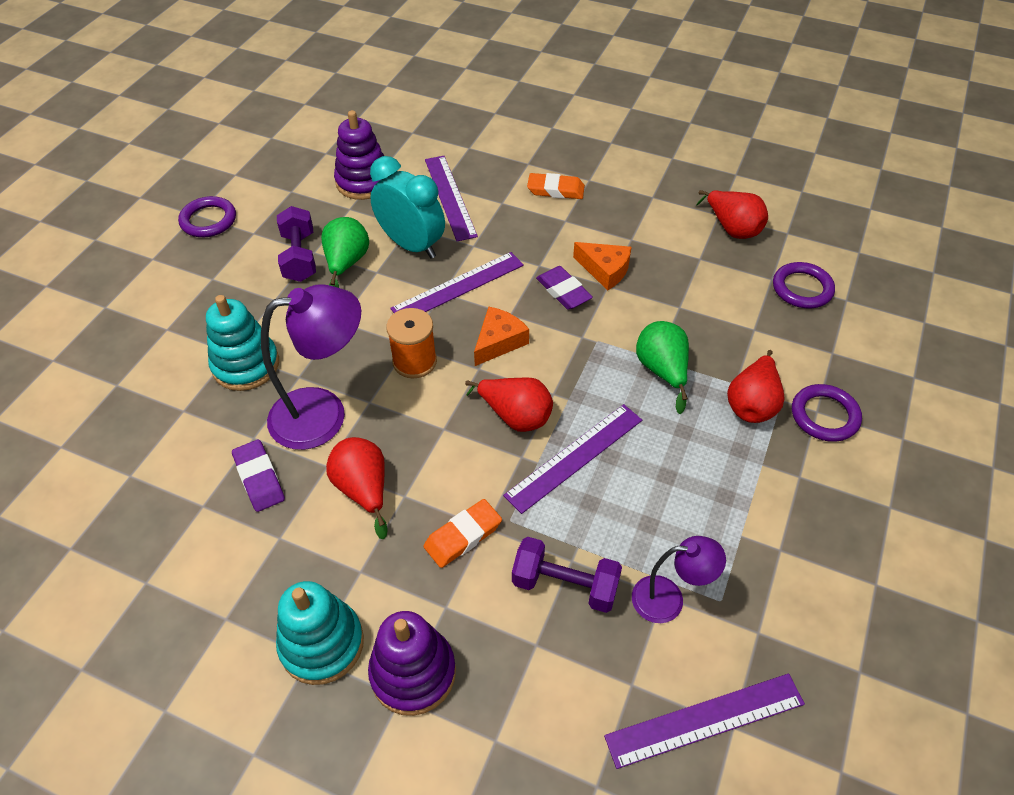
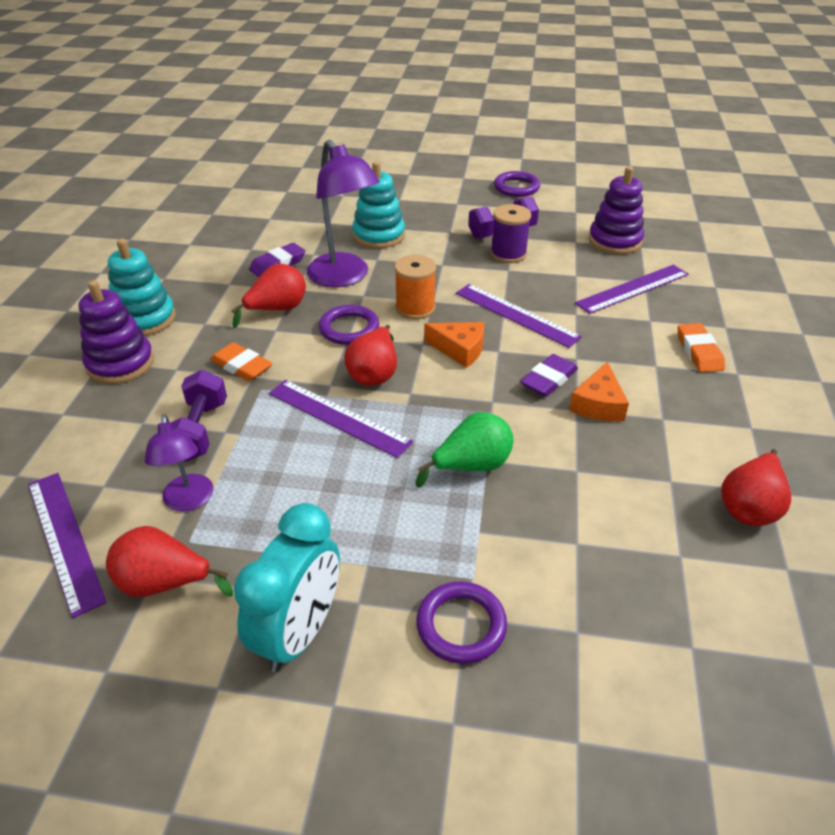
camera: 75 degrees right, 10 degrees down
(346, 264) = (508, 254): green pear -> purple spool
(411, 245) = (552, 280): turquoise clock -> turquoise clock (299, 632)
(752, 404) = (453, 549): red pear -> red pear (165, 583)
(802, 288) = (682, 591): purple ring -> purple ring (349, 328)

